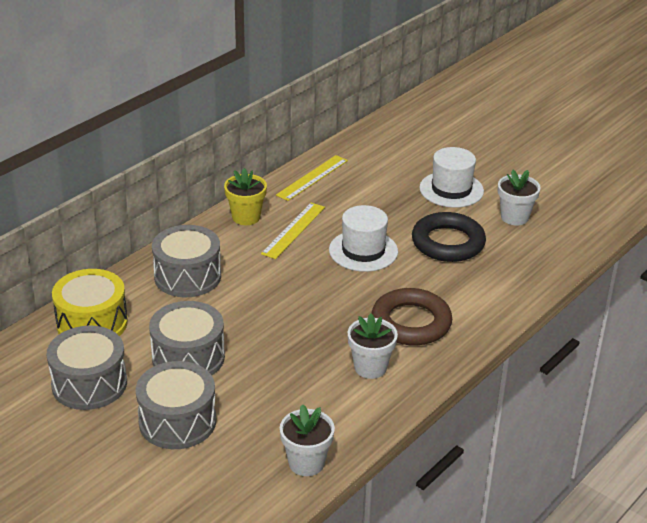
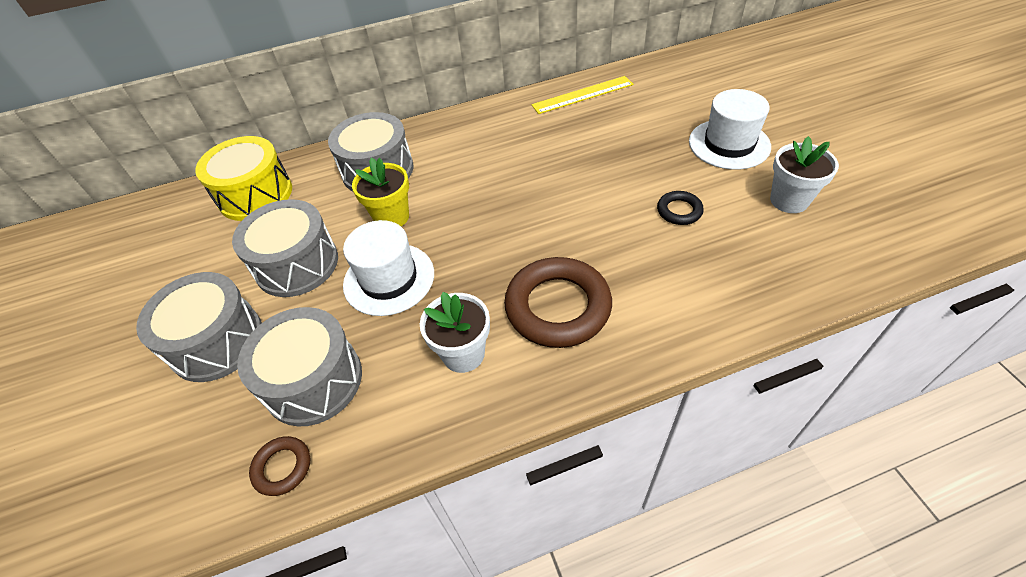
camera: 35 degrees right, 15 degrees up
(89, 384) = (190, 261): grey drum -> grey drum (313, 380)
(246, 217) = (484, 121): yellow flower pot -> yellow flower pot (392, 217)
(293, 230) = (518, 147): yellow ruler -> none
(306, 463) = (282, 467): white flower pot -> brown ring
(363, 251) = (572, 192): white hat -> white hat (389, 279)
(448, 243) = (679, 211): black ring -> black ring, size x0.48

